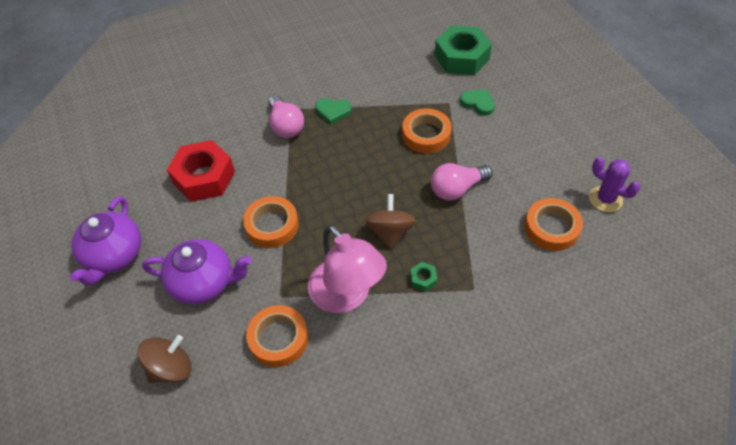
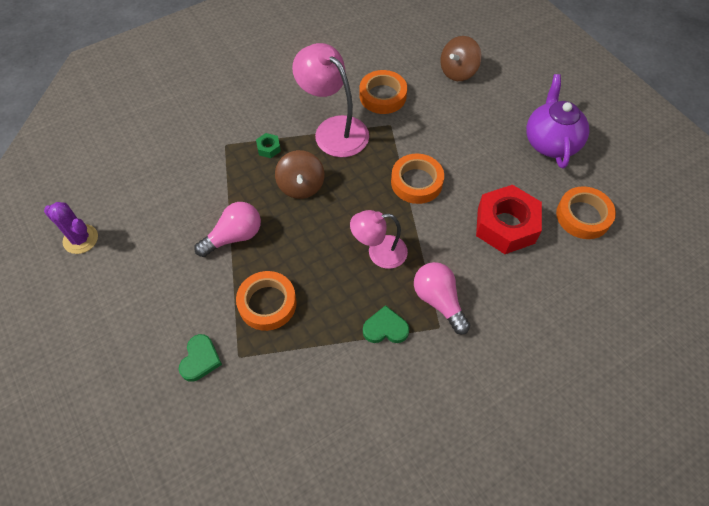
camera: 170 degrees right, 5 degrees up
(204, 283) = (459, 128): purple teapot -> none
(325, 164) = (379, 253): none -> pink lamp
(461, 57) = (216, 448): green nut -> none
(478, 103) = (200, 359): green heart -> green heart turned 105 degrees counterclockwise
(551, 228) = (144, 204): orange tape -> orange tape (583, 216)

